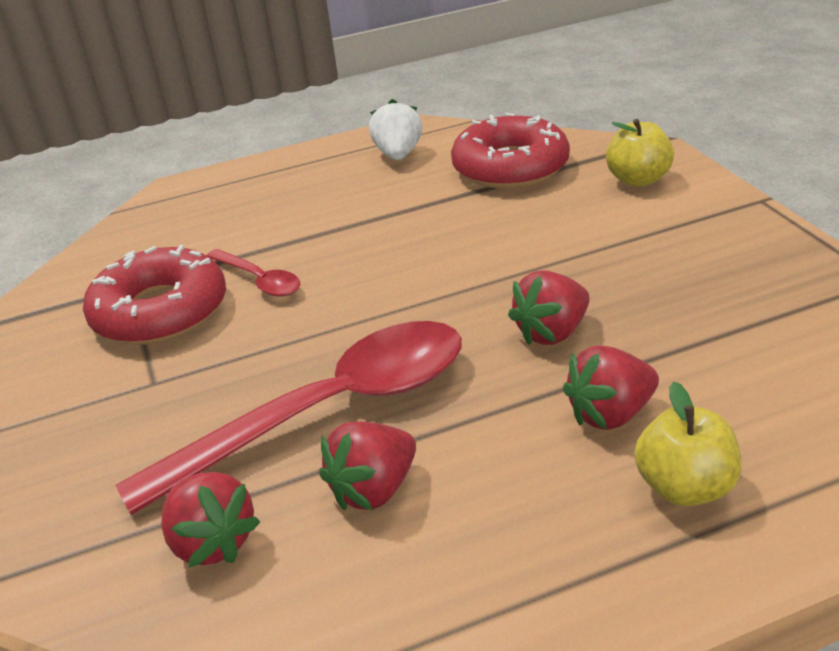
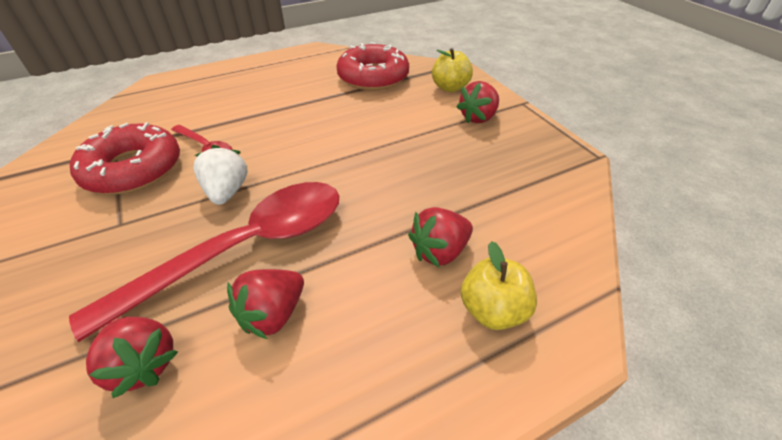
camera: 10 degrees left, 10 degrees up
(398, 155) = (304, 66): white strawberry -> white strawberry (227, 191)
(552, 333) = (399, 189): red strawberry -> red strawberry (478, 117)

